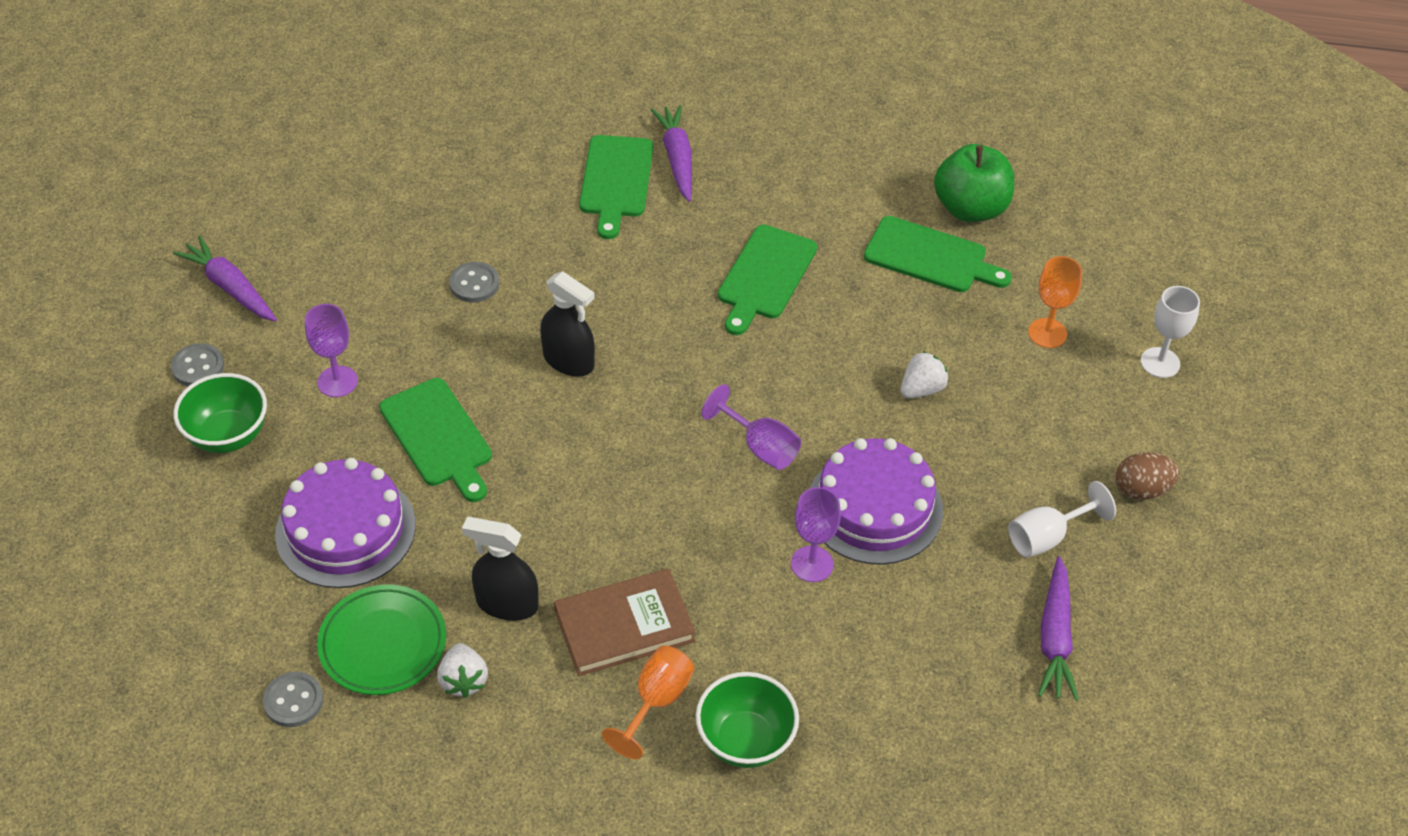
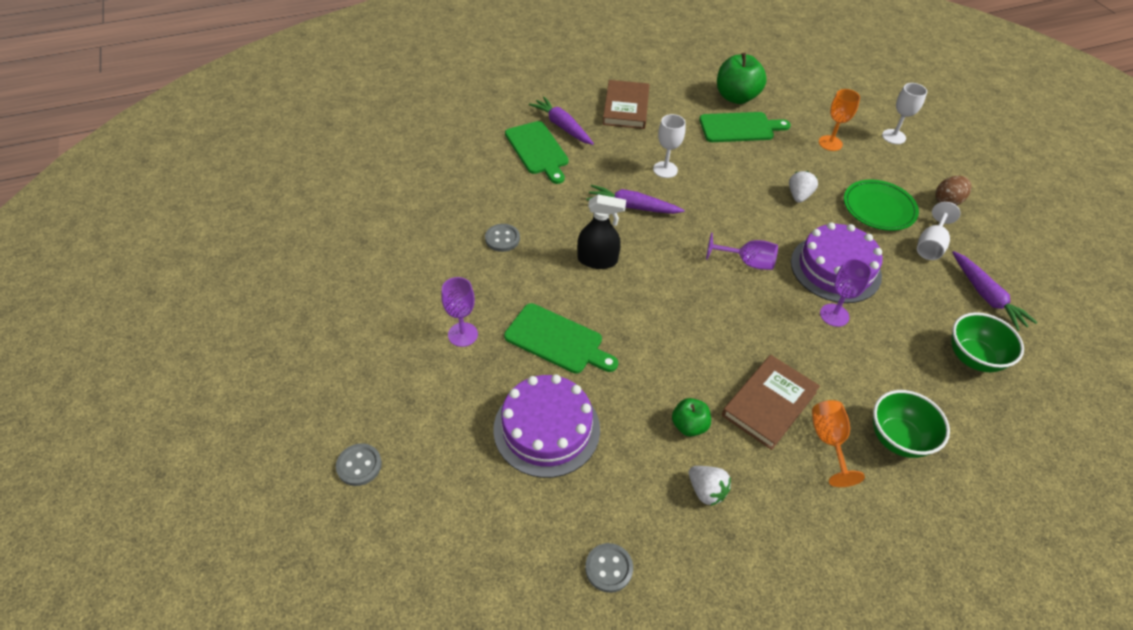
camera: 30 degrees left, 0 degrees up
(198, 367) = (357, 367): grey button -> grey button (359, 465)
(228, 435) = (414, 403): green bowl -> green bowl (973, 358)
(230, 287) = (340, 305): purple carrot -> purple carrot (632, 207)
(383, 644) = (635, 494): green plate -> green plate (878, 208)
(506, 603) = (689, 425): black spray bottle -> green apple
(765, 276) = (665, 169): green cutting board -> white goblet
(790, 164) = (626, 108): none -> brown book

